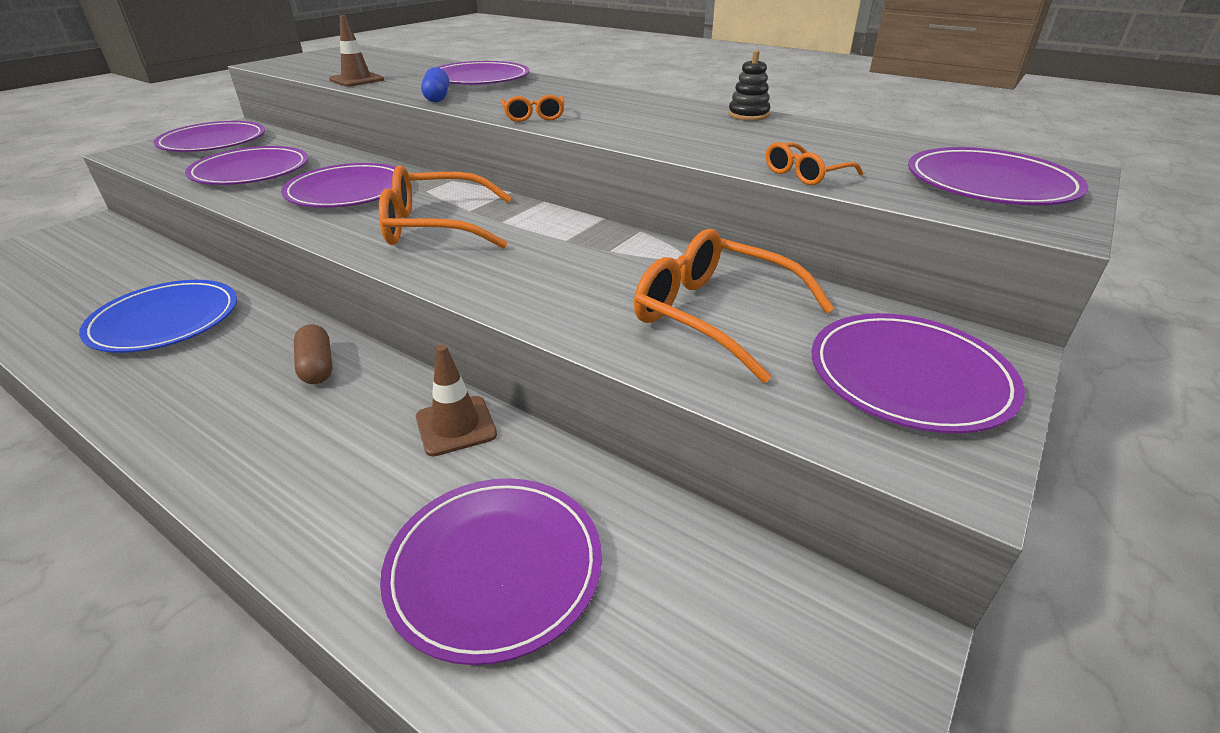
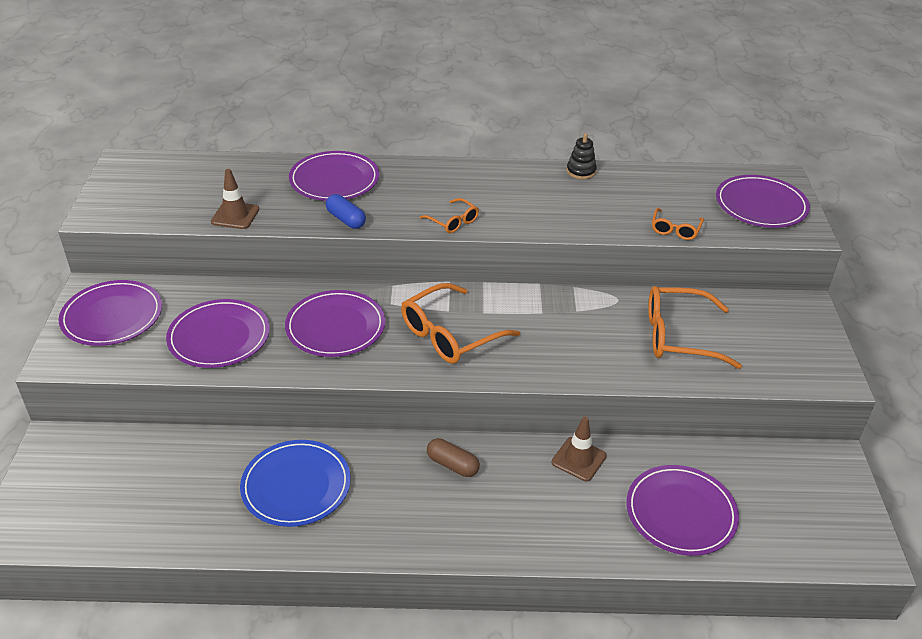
camera: 35 degrees left, 5 degrees up
(909, 376) = (787, 337): purple plate -> none

